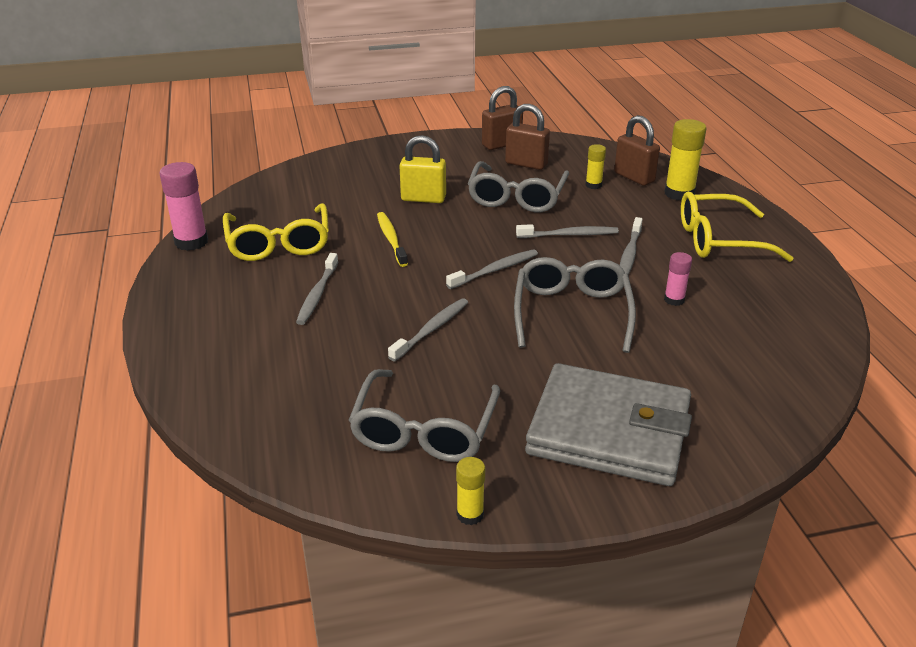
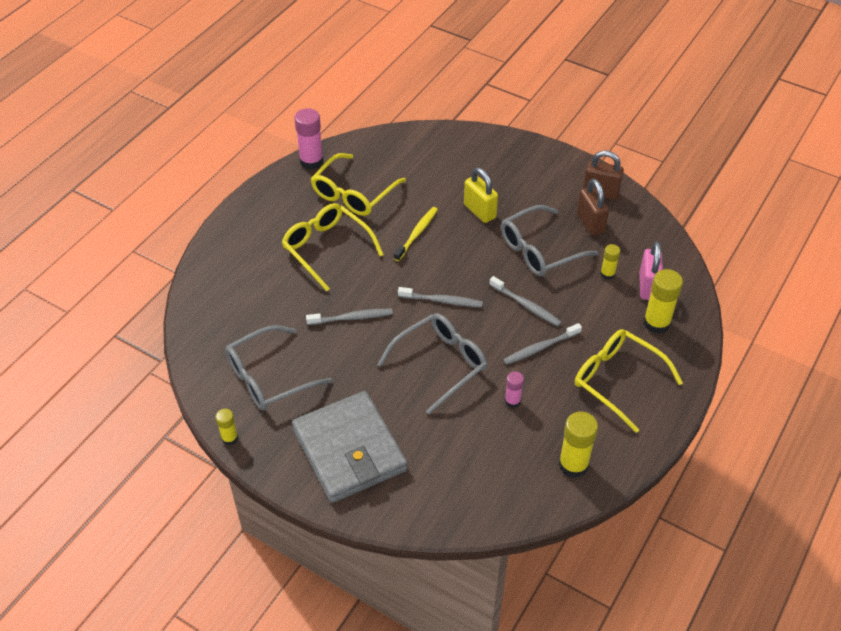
camera: 45 degrees right, 15 degrees up
(317, 294) = (327, 249): grey toothbrush -> yellow glasses
(634, 177) = (648, 286): brown padlock -> pink padlock
(793, 310) = (573, 465): none -> yellow glue stick

